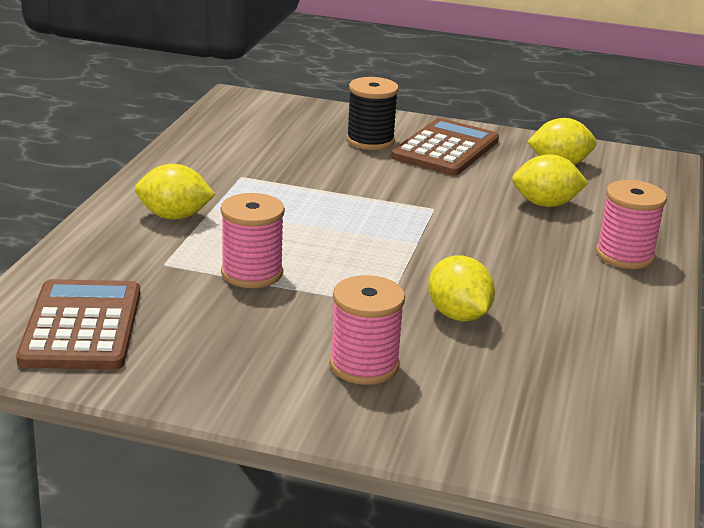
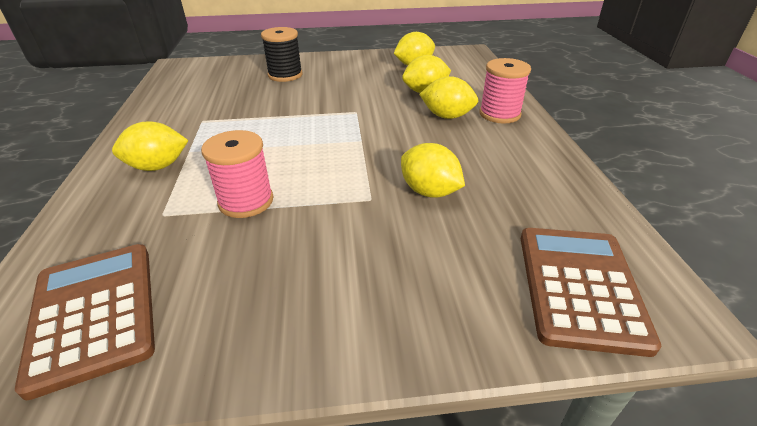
camera: 20 degrees left, 10 degrees up
(364, 365) = (388, 265): pink spool -> none
(445, 149) = (338, 70): brown calculator -> brown calculator (580, 287)
(549, 241) = (447, 116): none -> yellow lemon

